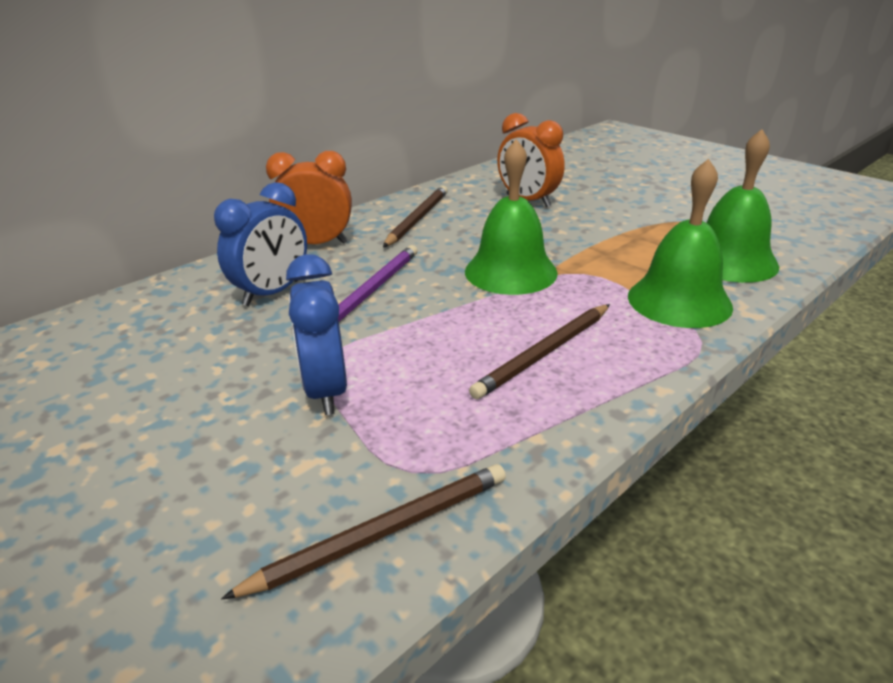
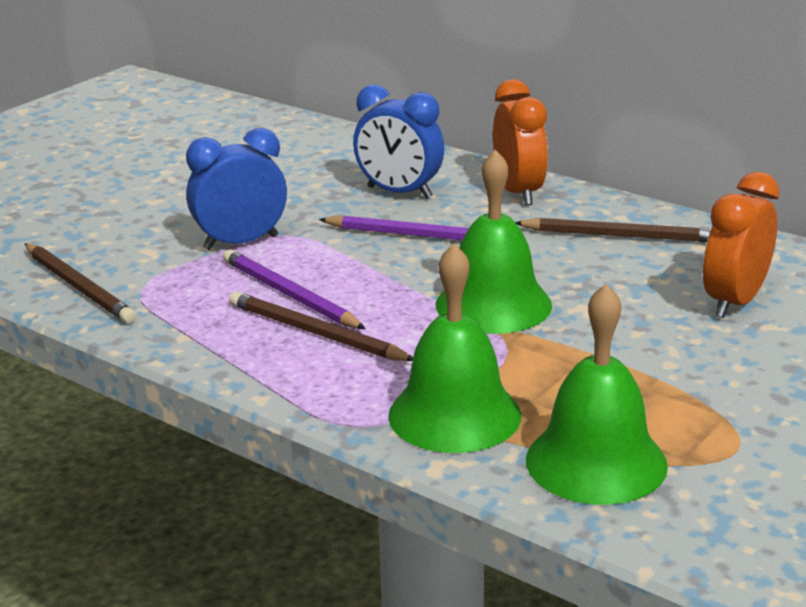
camera: 80 degrees right, 5 degrees down
(463, 364) = (289, 295): none -> purple pencil

